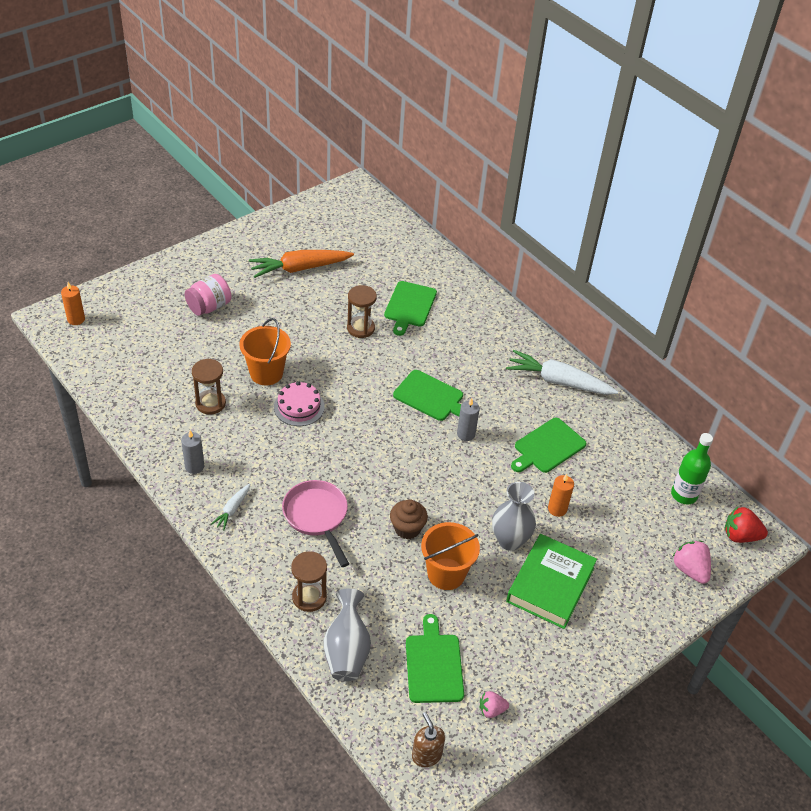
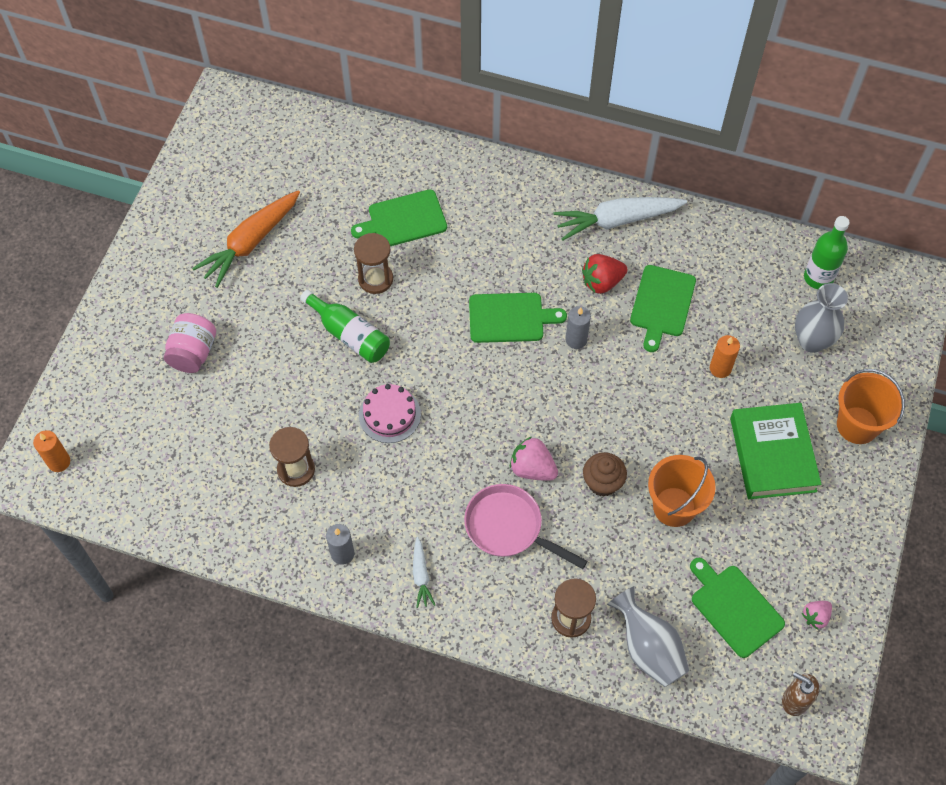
camera: 30 degrees left, 15 degrees up
(266, 373) = (323, 396): orange bucket -> orange bucket (857, 425)
(315, 349) = (349, 334): none -> green bottle
(409, 306) = (404, 220): green cutting board -> green cutting board turned 90 degrees clockwise
(509, 540) = (703, 432): grey vase -> grey vase (811, 341)
(690, 570) = (877, 356): pink strawberry -> pink strawberry (532, 468)
(740, 536) = (895, 291): red strawberry -> red strawberry (602, 282)

